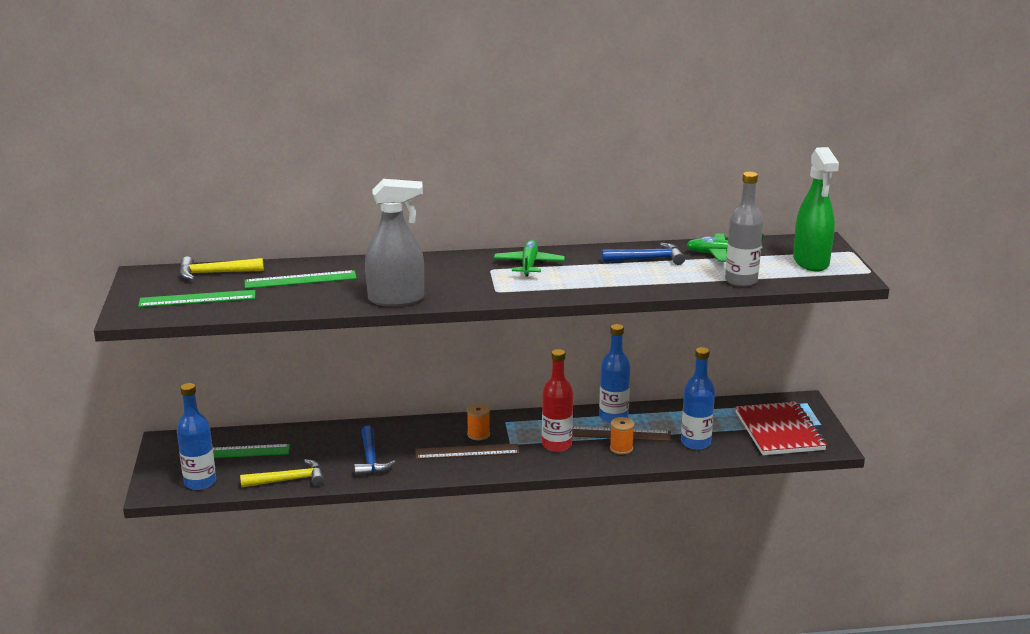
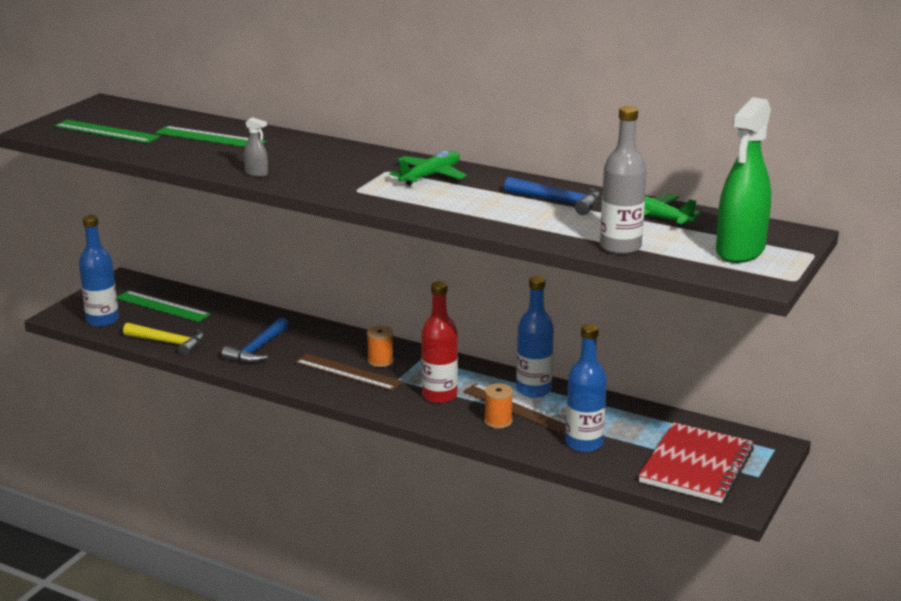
camera: 35 degrees right, 0 degrees up
(215, 273) = (155, 116): yellow hammer -> none
(396, 299) = (256, 173): grey spray bottle -> grey spray bottle, size x0.42

